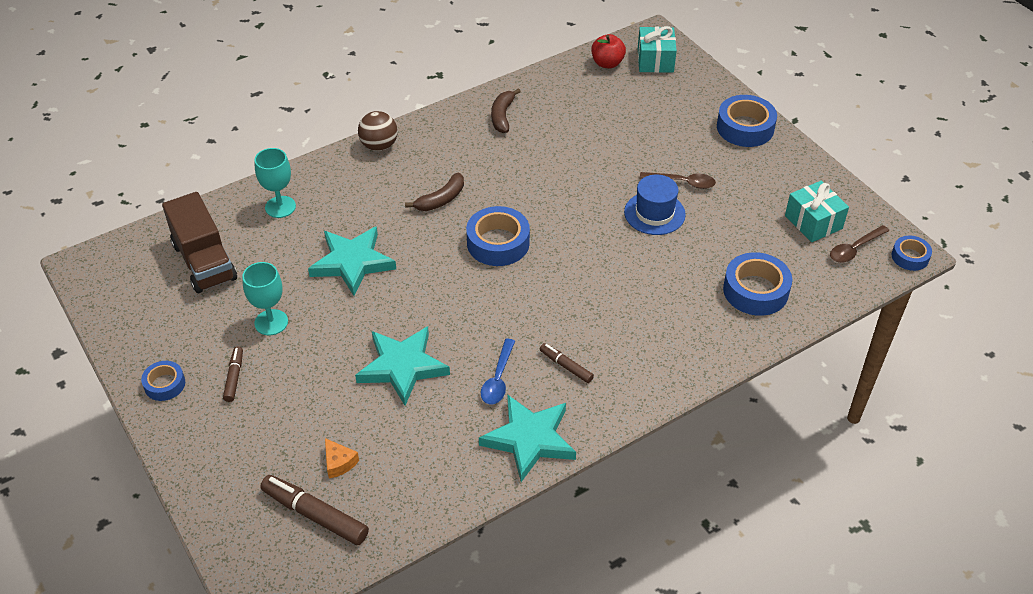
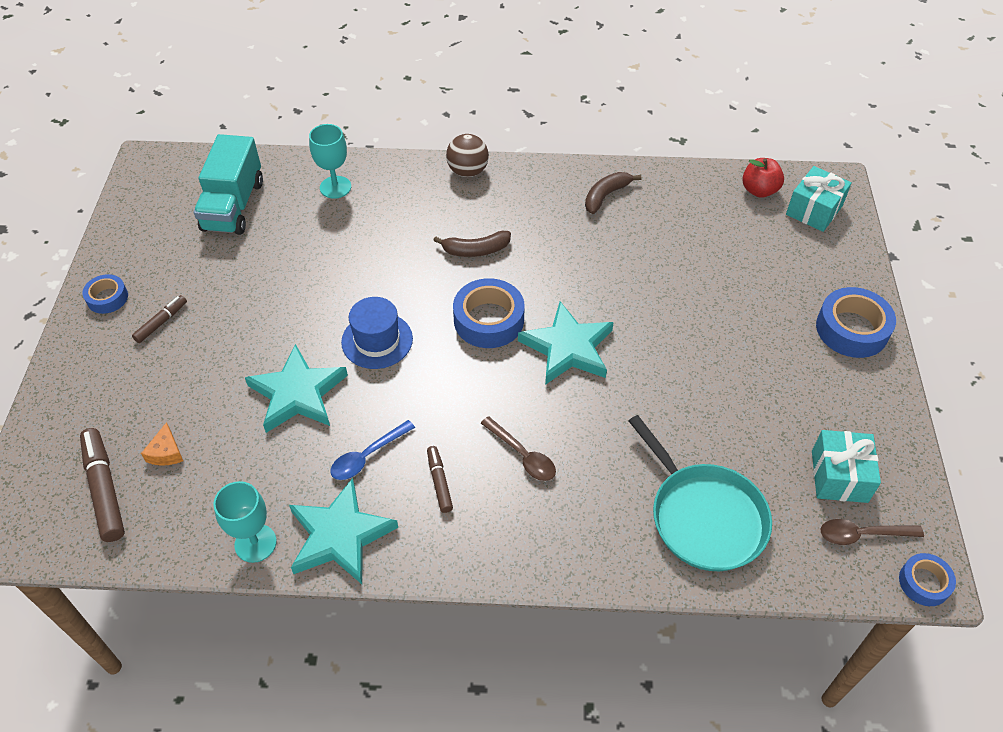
camera: 35 degrees right, 5 degrees up
(204, 262) = (233, 206): brown truck -> turquoise truck
(271, 322) = (233, 289): turquoise goblet -> turquoise goblet (255, 543)
(352, 263) = (346, 270): turquoise star -> turquoise star (567, 348)
(654, 213) = (669, 372): blue hat -> blue hat (377, 340)
(682, 182) = (728, 354): brown spoon -> brown spoon (522, 455)
(755, 290) = (704, 516): blue tape -> turquoise pan

